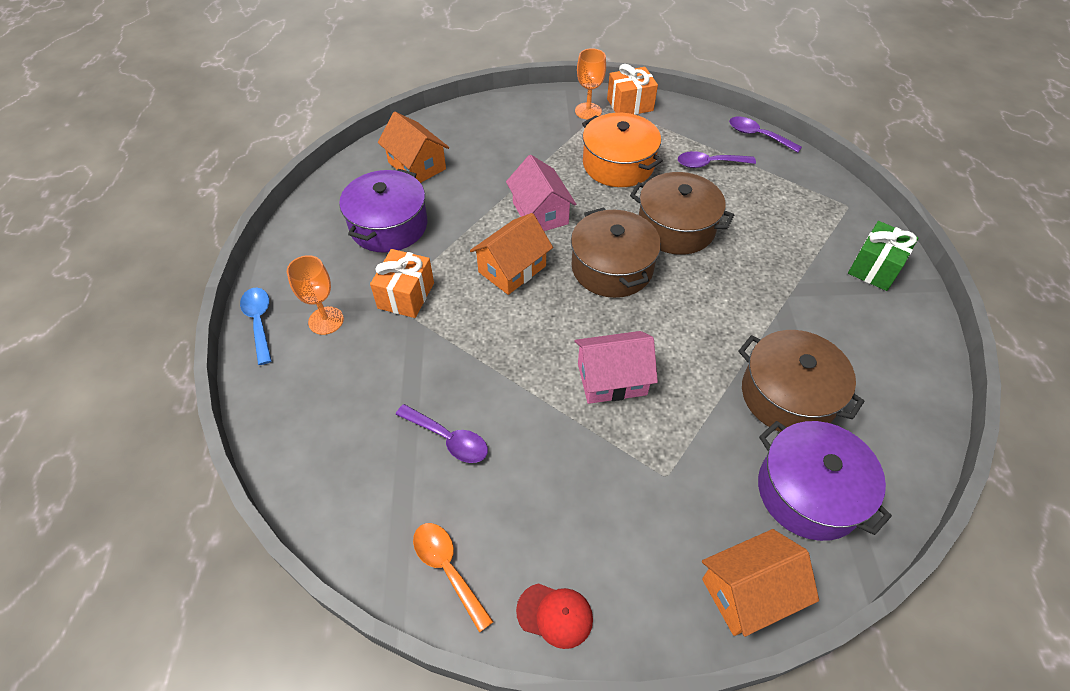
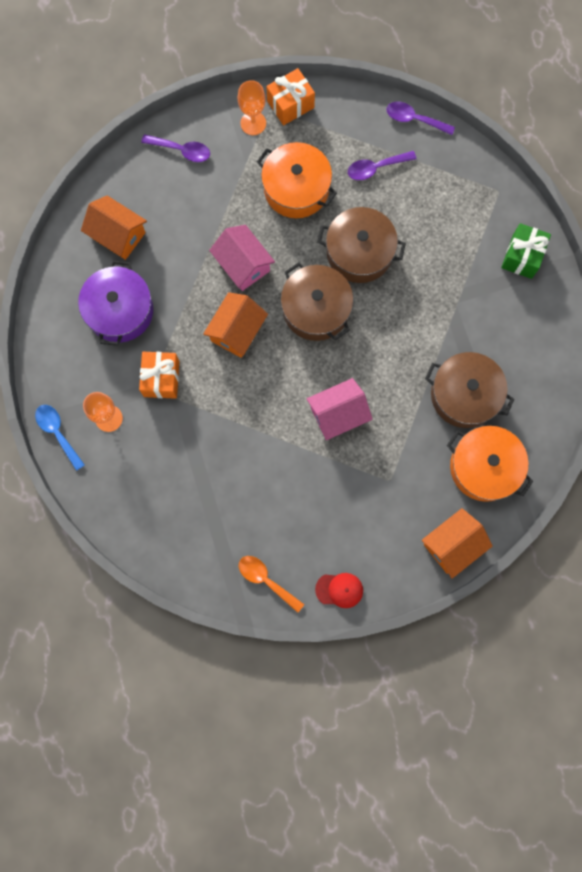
camera: 15 degrees left, 25 degrees up
(449, 439) = (236, 492): purple spoon -> purple spoon (181, 150)
(809, 492) = (484, 467): purple pot -> orange pot

